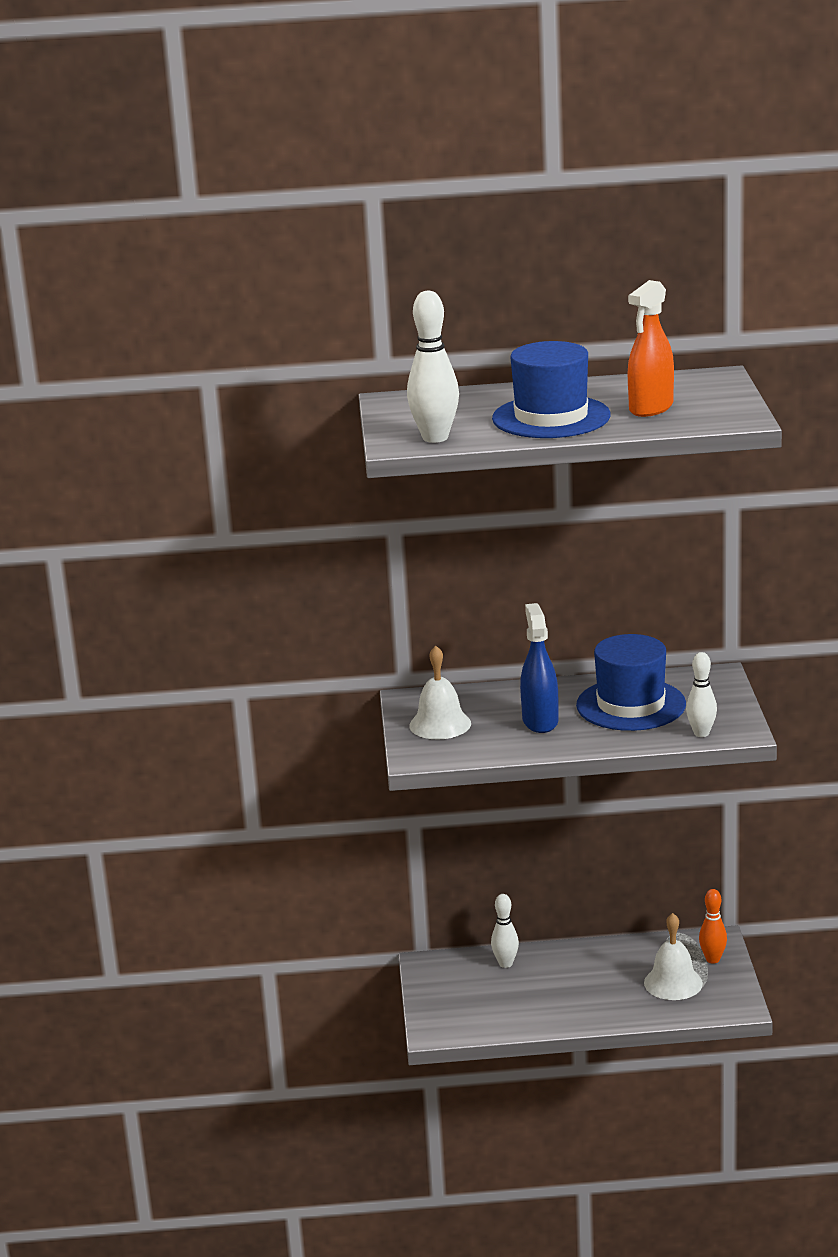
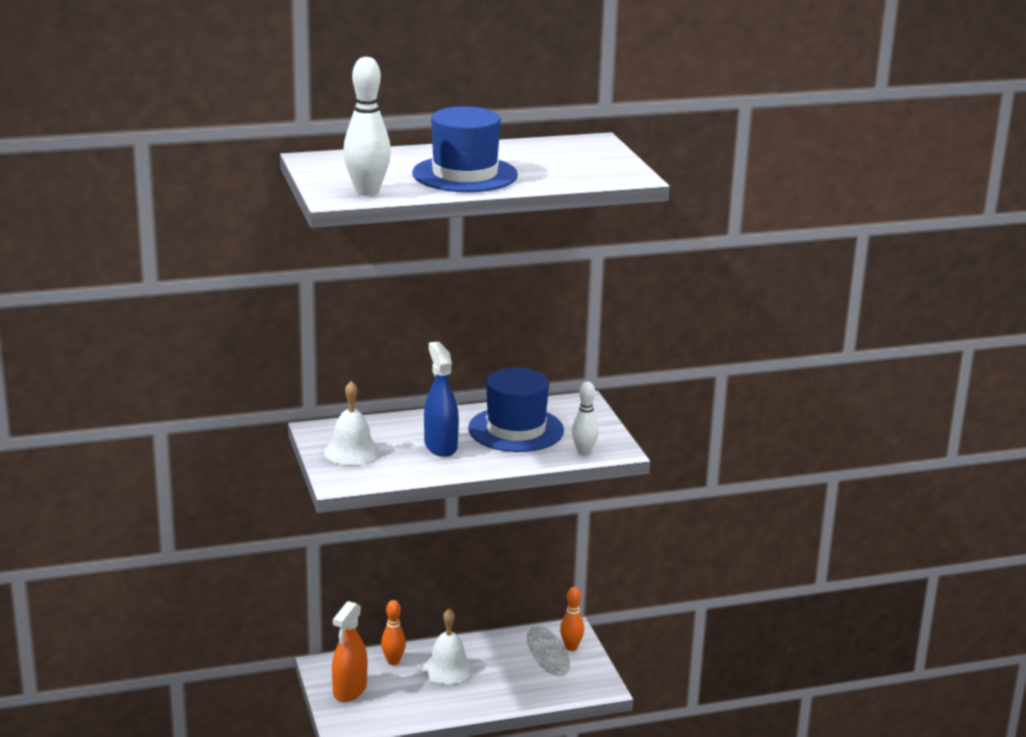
camera: 15 degrees left, 0 degrees up
(505, 964) = (393, 661): white bowling pin -> orange bowling pin
(651, 408) = (549, 167): orange spray bottle -> orange spray bottle (349, 690)
(673, 983) = (542, 670): white bell -> white bell (448, 669)

